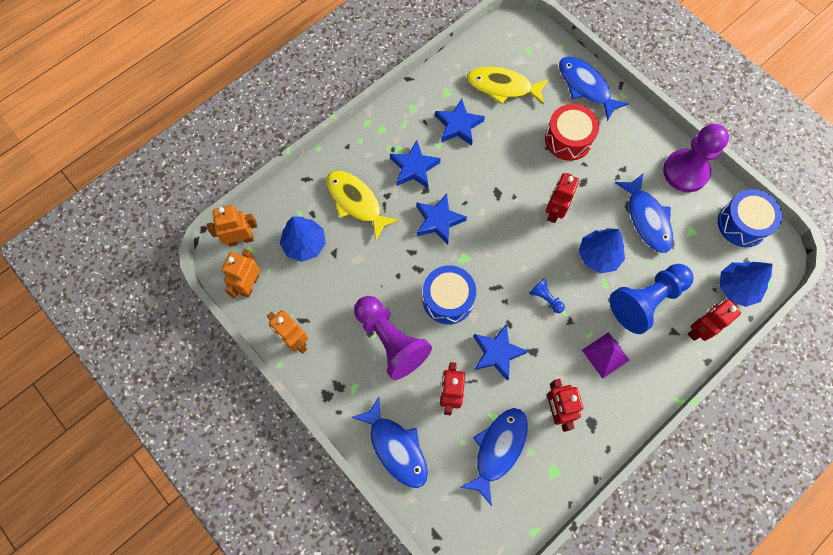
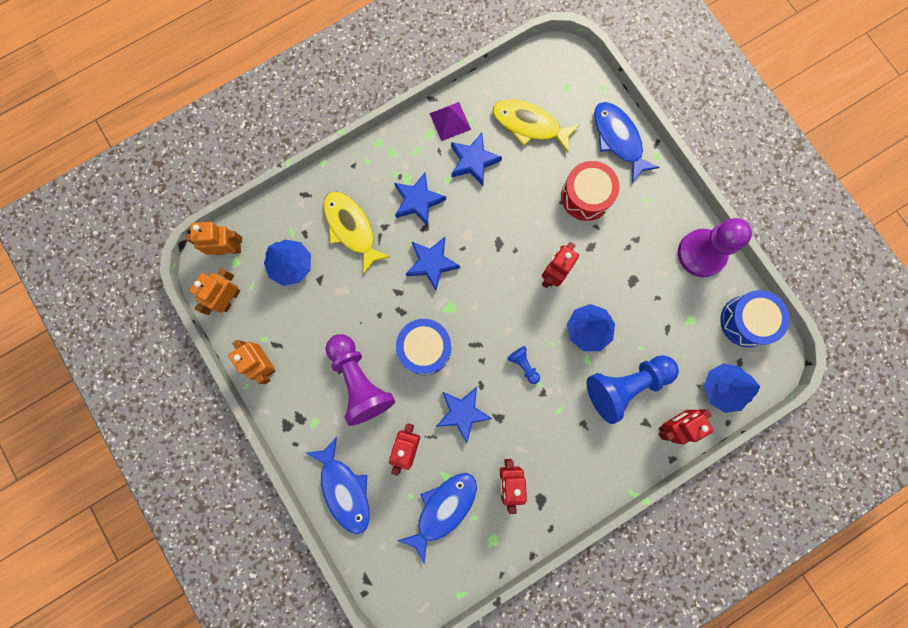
camera: 10 degrees right, 10 degrees up
(605, 355) = (570, 434): purple pyramid -> purple pyramid (450, 121)
(647, 219) = (647, 298): blue fish -> none

